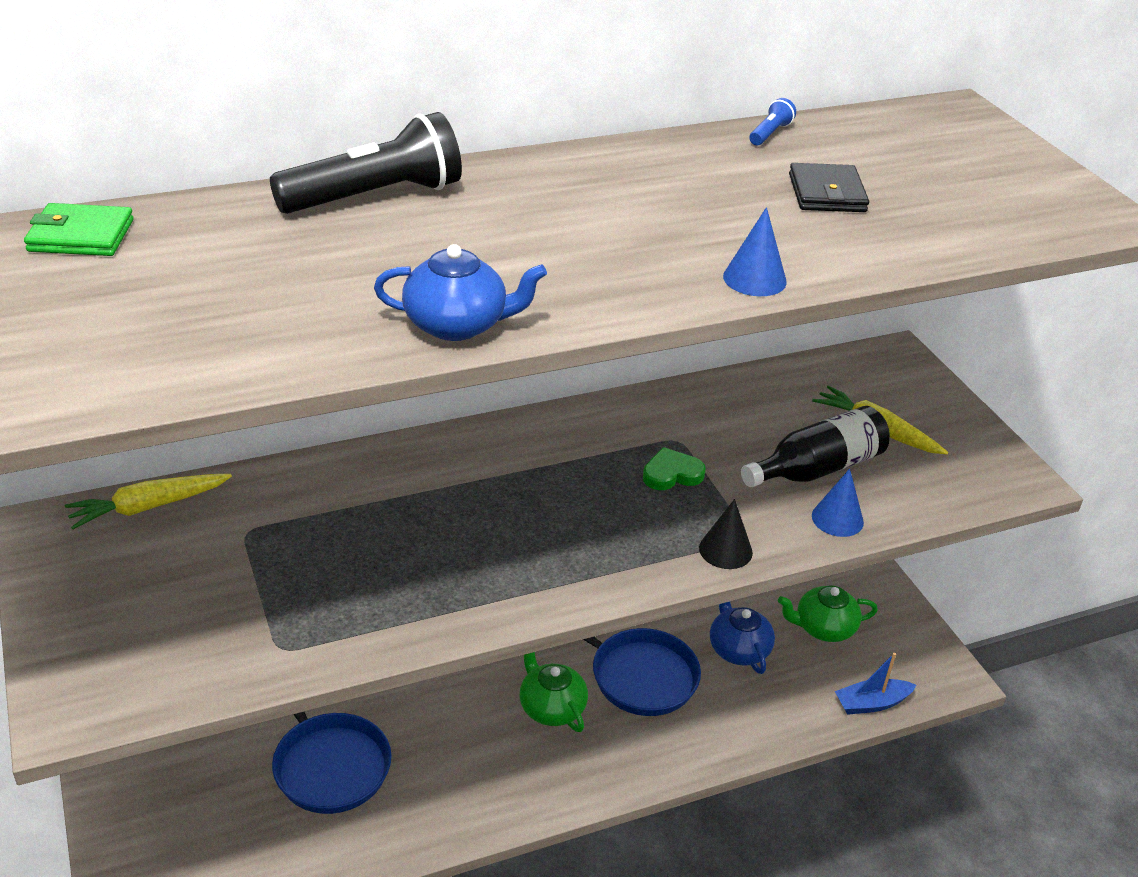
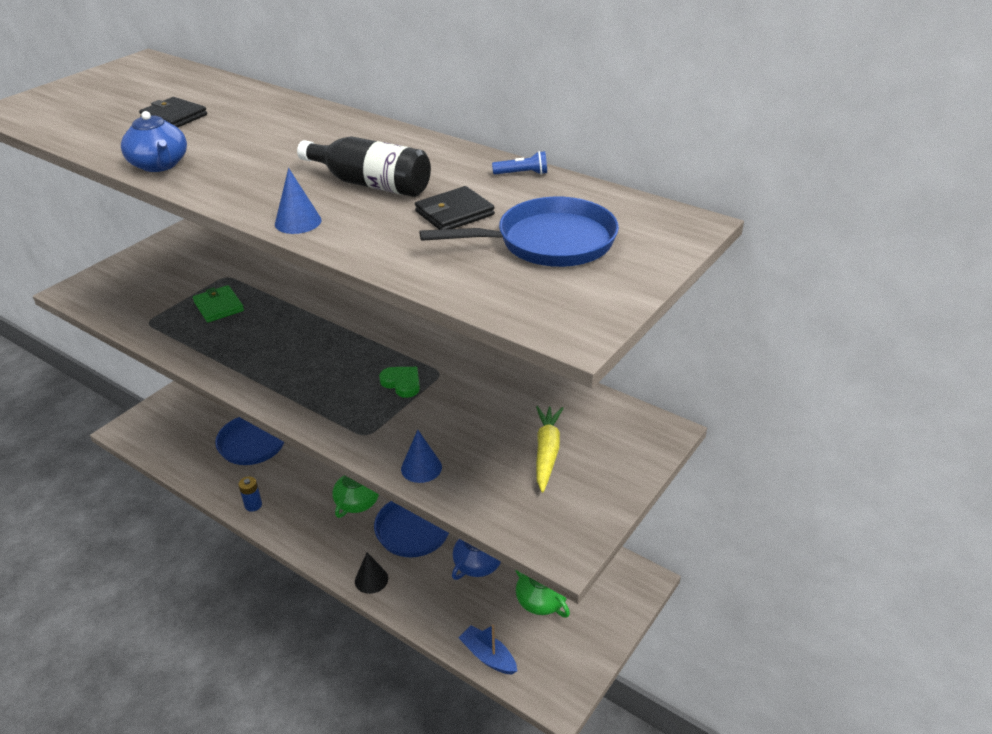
camera: 60 degrees right, 0 degrees up
(81, 235) = (169, 73): green wallet -> green wallet (219, 306)
(148, 507) = (222, 246): yellow carrot -> none
(284, 274) = (174, 117): none -> black wallet
(376, 196) = (280, 108): black flashlight -> none
(463, 817) = (253, 505): none -> blue battery
(725, 550) = (344, 431): black cone -> black cone (371, 579)
(817, 468) = (470, 440): black bottle -> black bottle (371, 184)
(937, 174) = (548, 242): none -> blue pan

